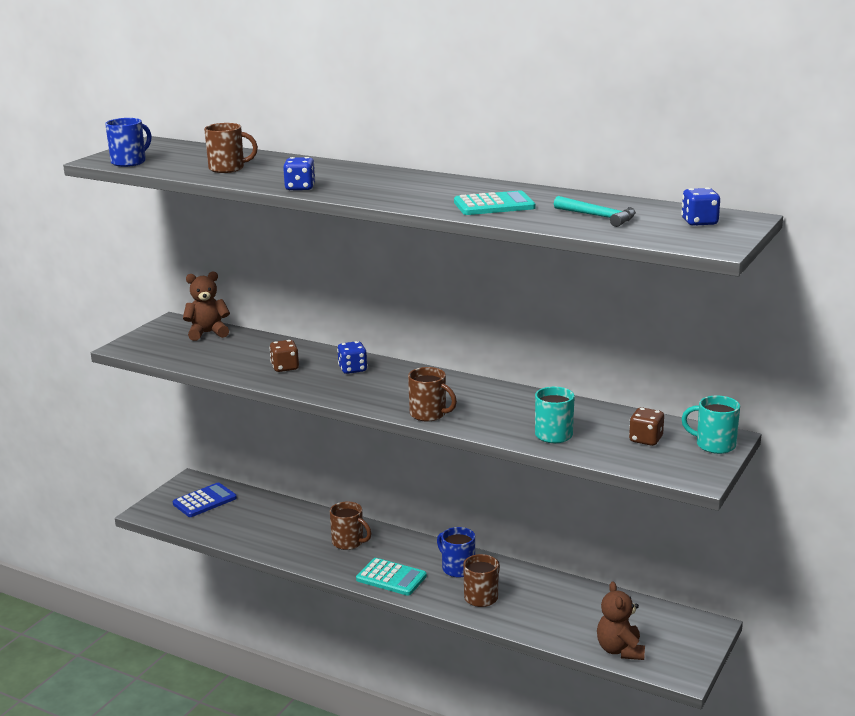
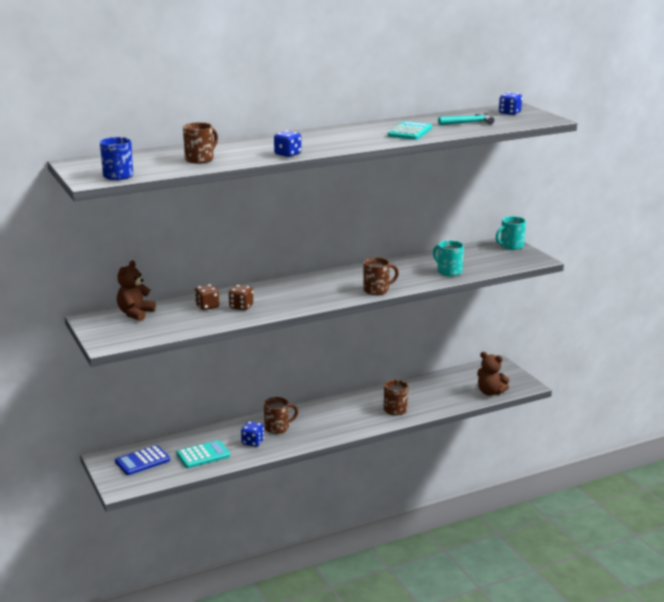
camera: 55 degrees left, 0 degrees up
(204, 501) = (142, 461): blue calculator -> blue calculator turned 120 degrees counterclockwise
(352, 369) = (279, 291): blue dice -> blue dice (253, 442)
(391, 578) = (337, 428): turquoise calculator -> turquoise calculator (203, 455)
(457, 568) = (356, 405): blue mug -> none
(645, 439) = (484, 256): brown dice -> brown dice (207, 306)

